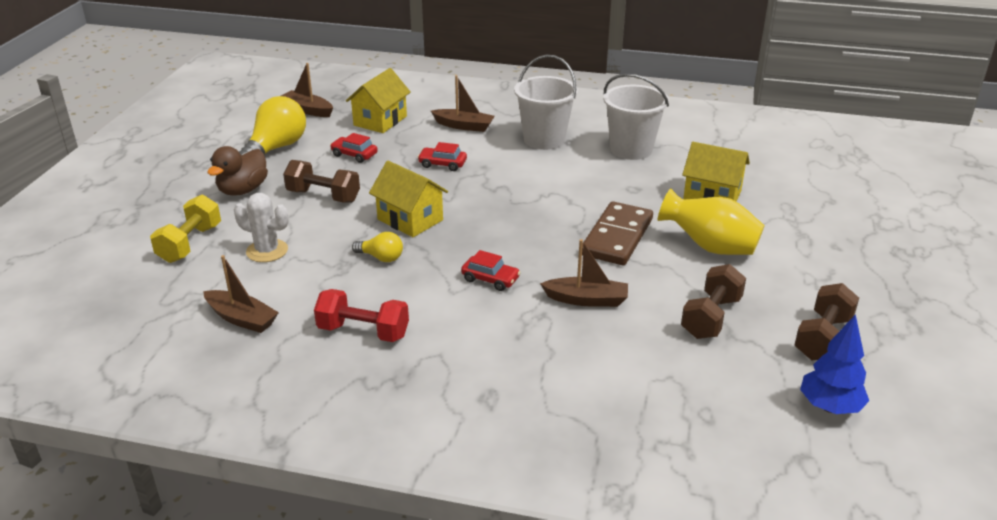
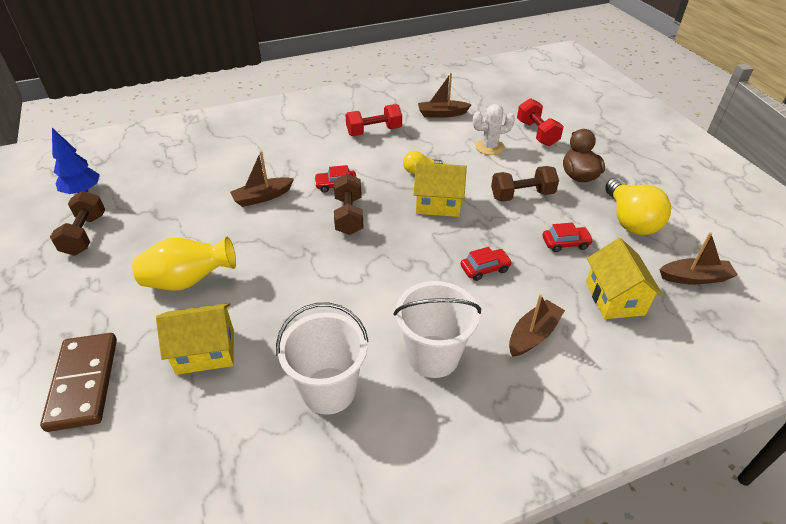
camera: 145 degrees right, 10 degrees up
(190, 244) = (537, 133): yellow dumbbell -> red dumbbell
(464, 126) = (533, 334): brown boat -> brown boat turned 150 degrees clockwise
(617, 237) = (272, 257): brown domino -> brown domino (84, 383)
(711, 317) = (170, 218): brown dumbbell -> brown dumbbell (349, 216)

